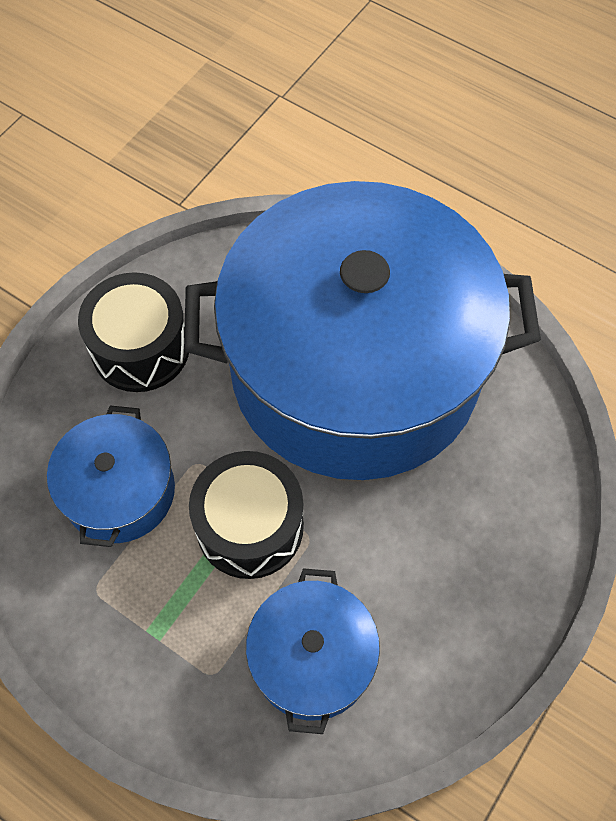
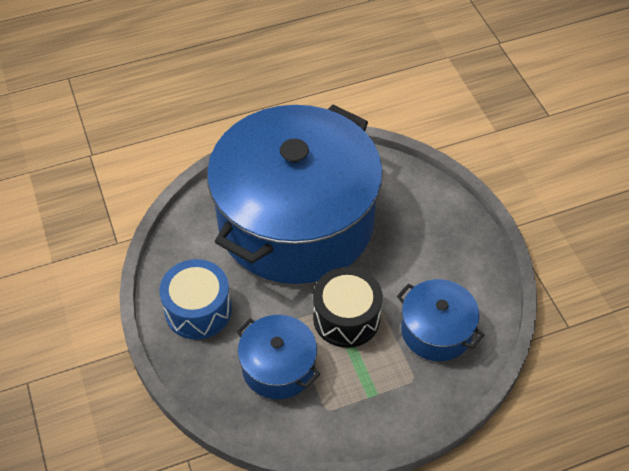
camera: 55 degrees left, 10 degrees down
(140, 348) = (198, 310): black drum -> blue drum

